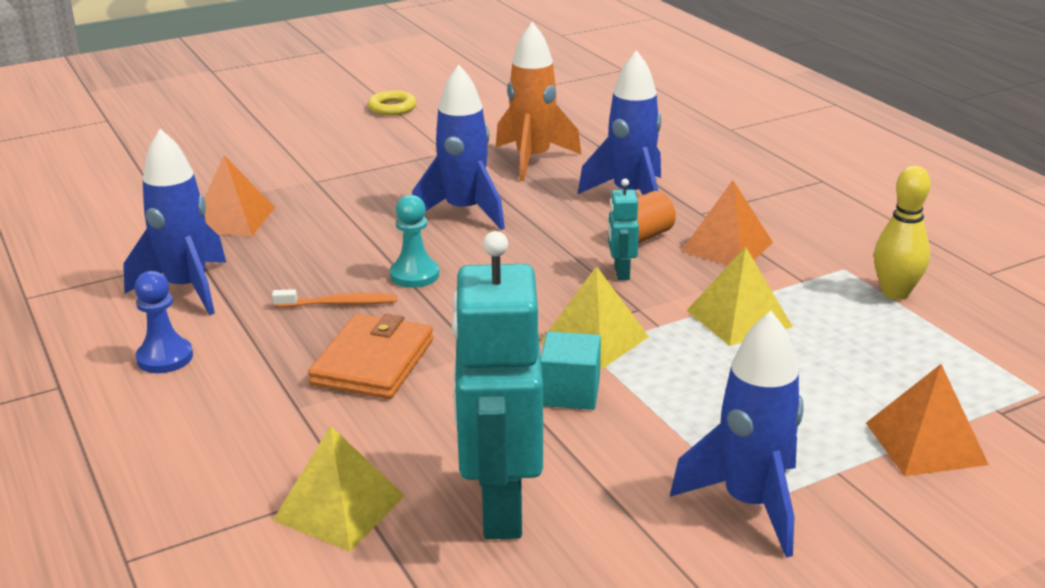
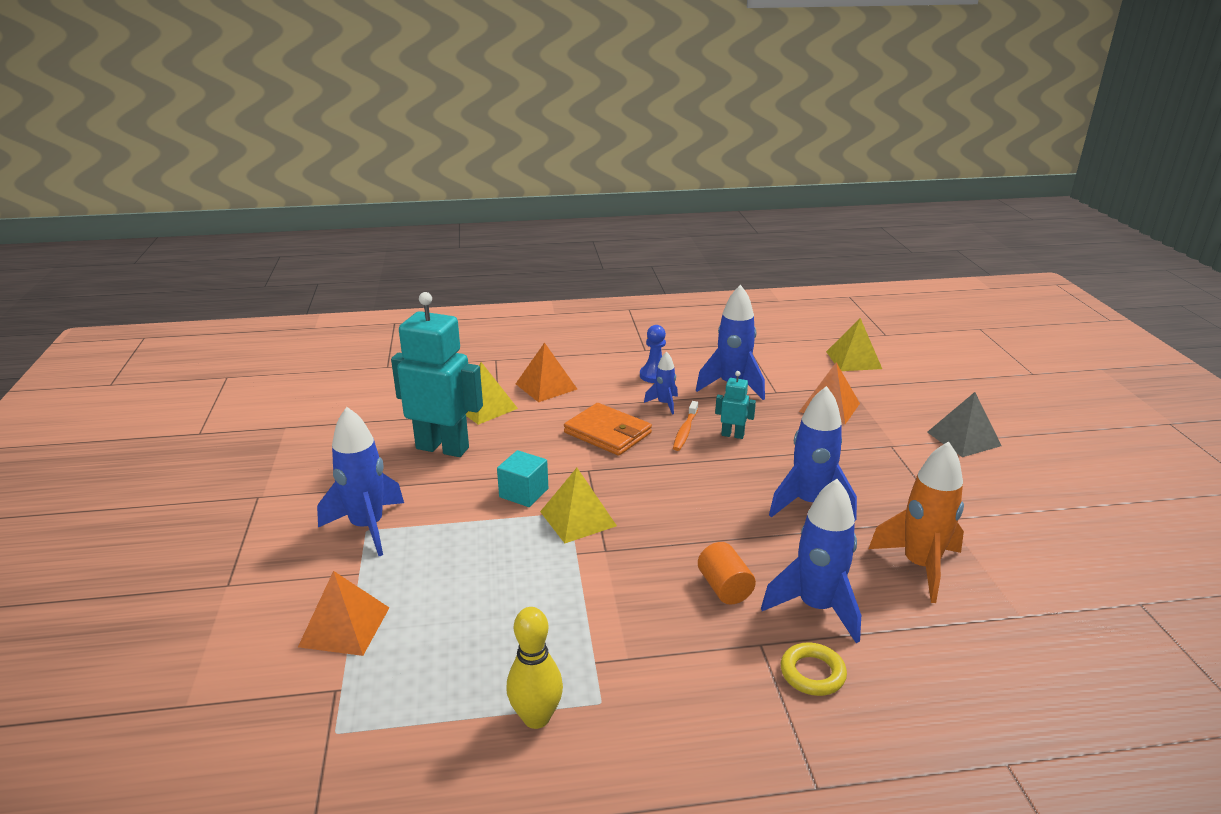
camera: 110 degrees right, 0 degrees up
(264, 332) = (664, 404): none -> blue rocket
(283, 149) = (963, 439): none -> grey pyramid
(392, 108) = (1071, 507): yellow ring -> yellow ring (812, 673)
(414, 275) = (710, 463): turquoise pawn -> none
(621, 273) = (665, 557): turquoise robot -> turquoise robot (732, 435)
(727, 247) = (682, 636): orange pyramid -> orange pyramid (546, 386)
(739, 318) = (559, 597): yellow pyramid -> yellow pyramid (853, 360)

